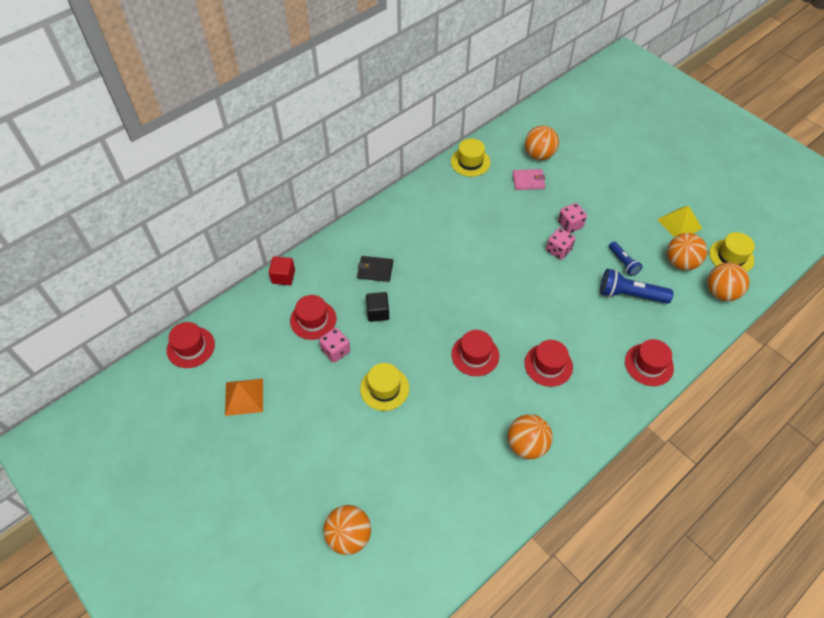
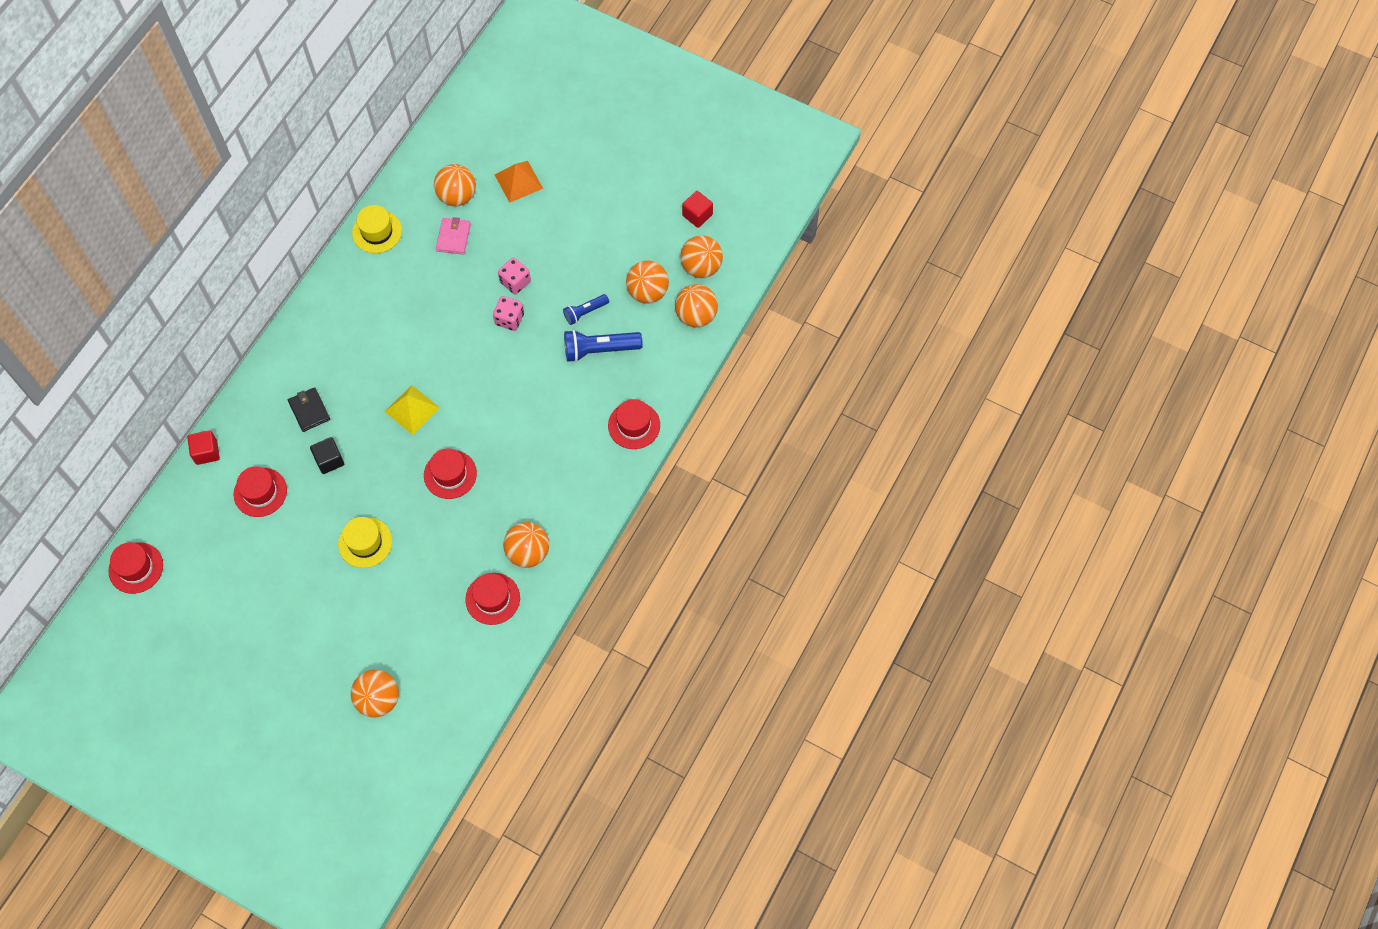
camera: 20 degrees left, 10 degrees up
(244, 397) = (218, 601): orange pyramid -> orange pyramid (518, 181)
(335, 351) = (298, 519): pink dice -> none
(375, 270) = (309, 410): black wallet -> black wallet turned 75 degrees clockwise
(528, 181) = (453, 237): pink wallet -> pink wallet turned 60 degrees counterclockwise
(548, 365) = (530, 460): red hat -> red hat (492, 598)
(623, 263) = (585, 312): blue flashlight -> blue flashlight turned 105 degrees clockwise
(679, 224) = (638, 242): yellow pyramid -> yellow pyramid (412, 409)
(731, 257) = (701, 267): yellow hat -> orange ball
(733, 218) = (697, 215): none -> red cube

